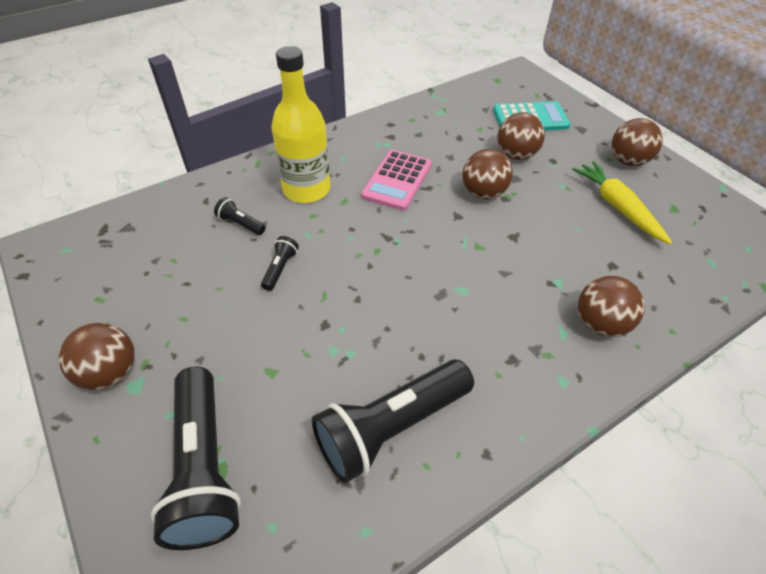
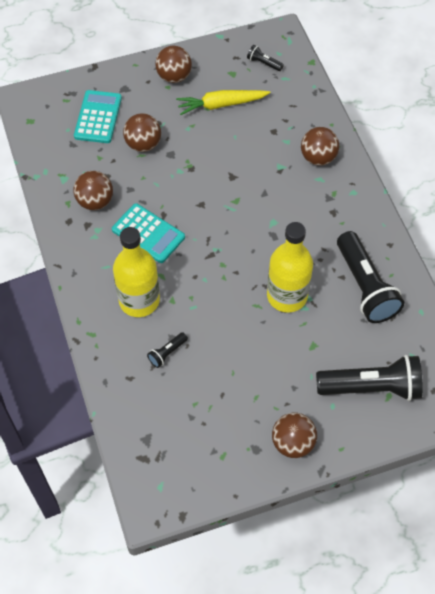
camera: 75 degrees left, 10 degrees up
(280, 268) = (224, 330): black flashlight -> black flashlight (263, 63)
(347, 326) = (287, 296): none -> yellow bottle
(397, 180) = (148, 233): pink calculator -> turquoise calculator
(483, 193) = (181, 180): brown ball -> brown ball (95, 201)

